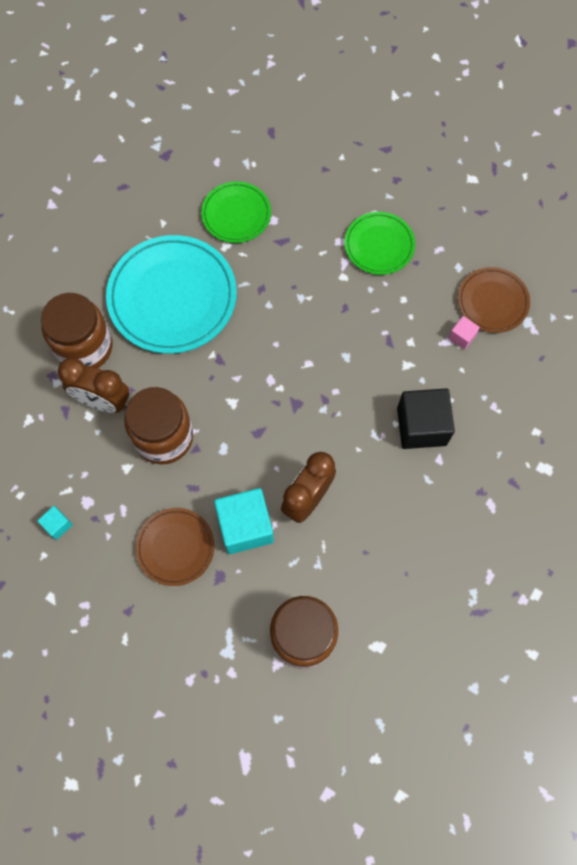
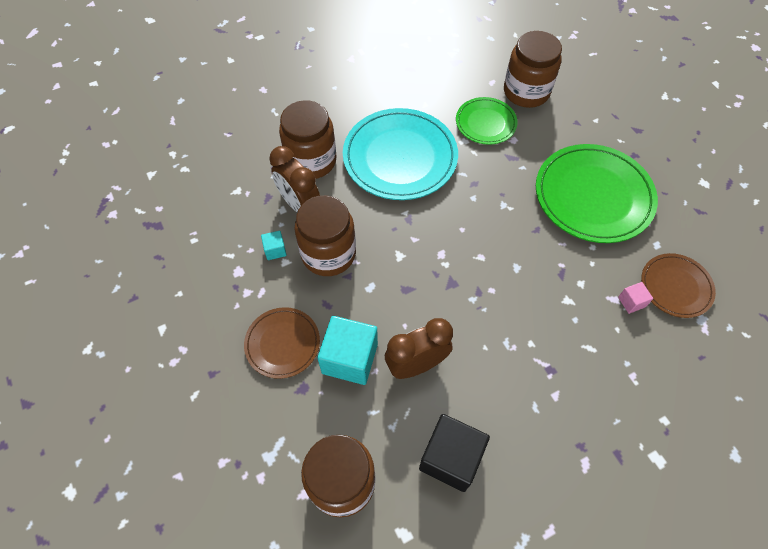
camera: 30 degrees right, 10 degrees down
(57, 525) = (205, 276): turquoise cube -> turquoise cube (275, 250)
(257, 157) = (526, 92): none -> brown jar
(379, 245) = (593, 196): green plate -> green plate, size x1.80
(421, 426) = (554, 358): black cube -> black cube (450, 458)

